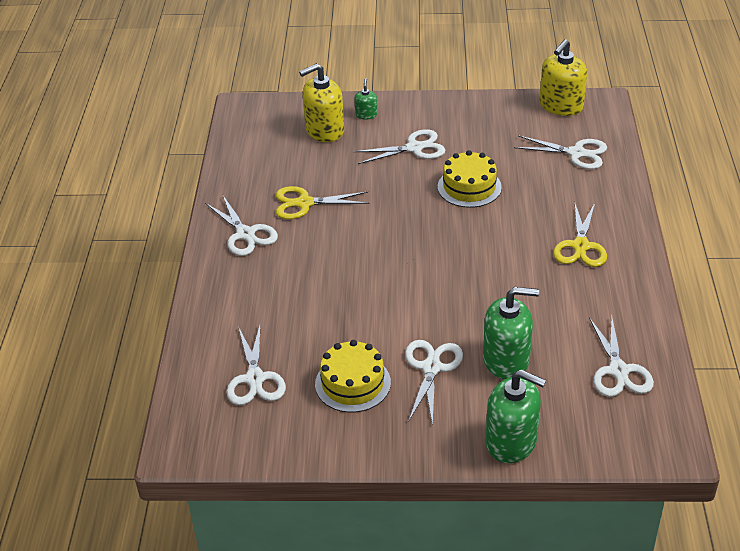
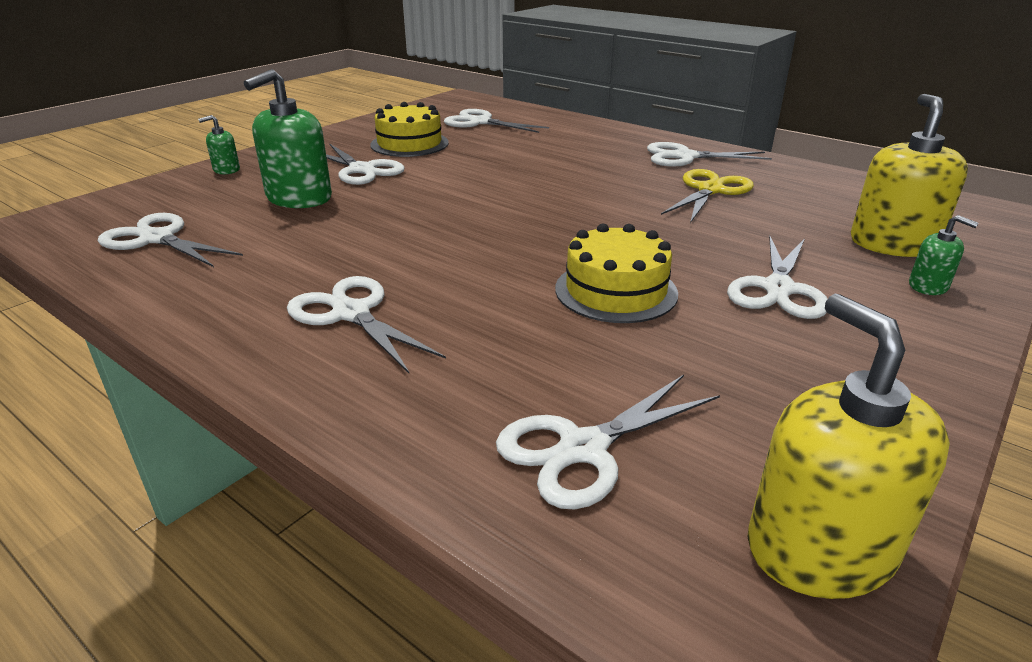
camera: 125 degrees right, 10 degrees down
(511, 441) = (226, 170): green soap dispenser -> green soap dispenser, size x0.48
(580, 246) = (351, 313): yellow scissors -> white scissors

